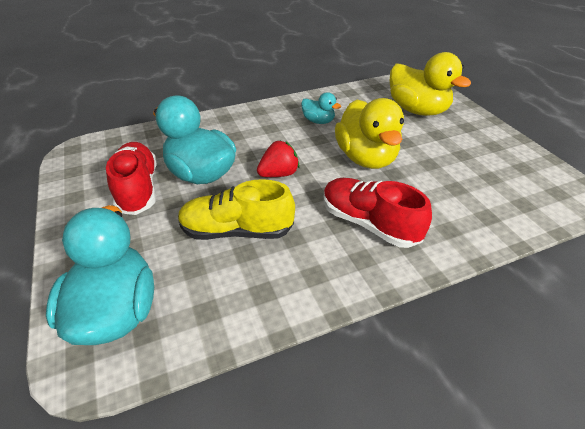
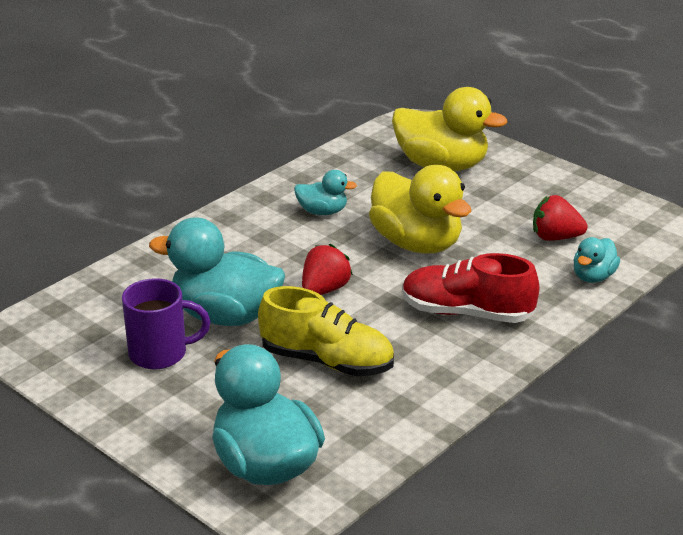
camera: 25 degrees left, 10 degrees down
(138, 189) = (160, 353): red shoe -> purple mug
(237, 231) = (327, 361): yellow shoe -> yellow shoe turned 135 degrees counterclockwise
(475, 181) = (555, 237): none -> red strawberry
(492, 223) = (593, 277): none -> turquoise duck

